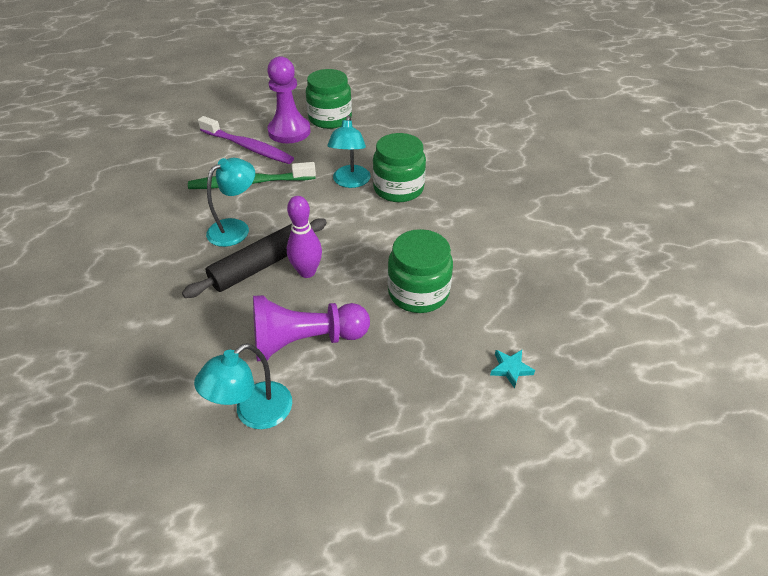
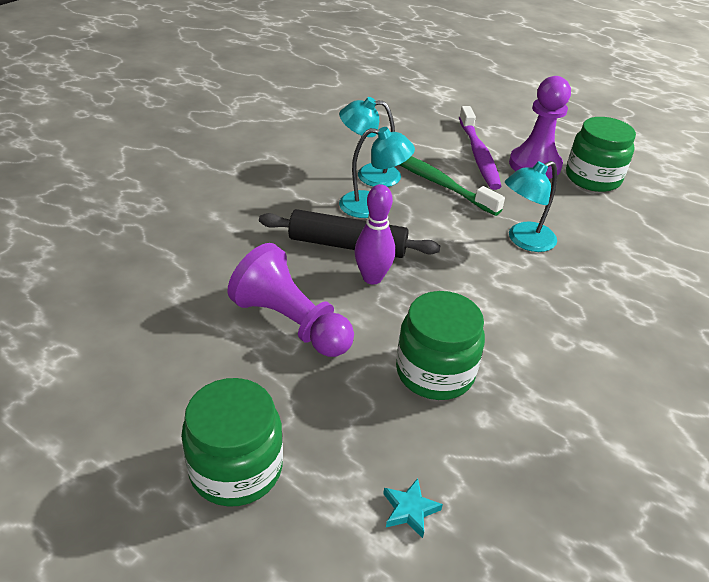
camera: 50 degrees right, 5 degrees down
(254, 413) = (186, 335): turquoise lamp -> turquoise lamp (369, 175)
(398, 188) = (562, 279): green jar -> green jar (236, 468)

